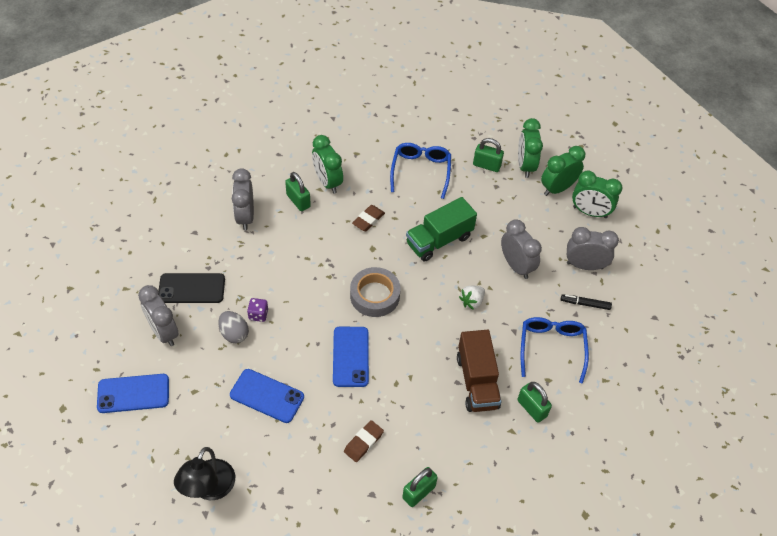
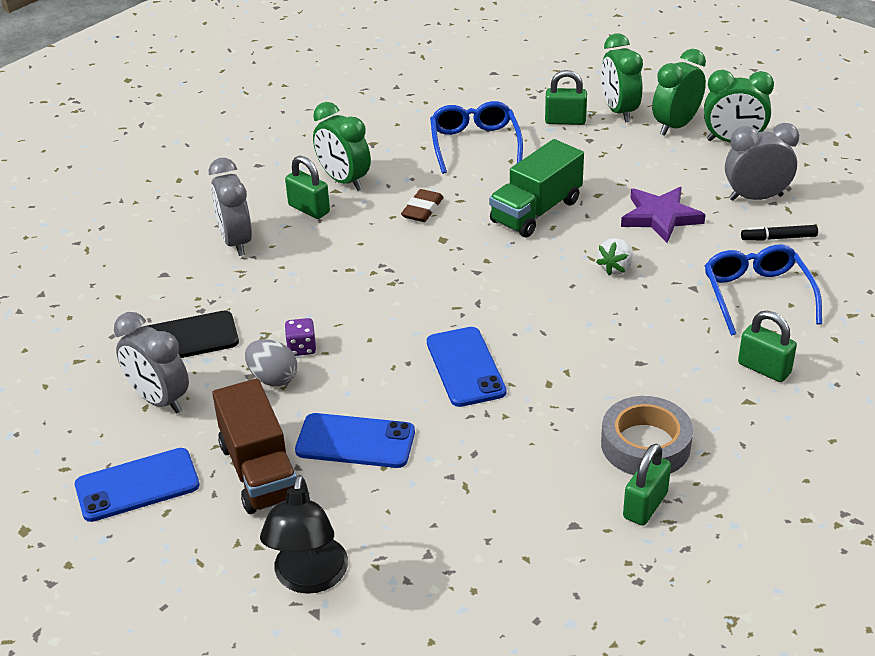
camera: 10 degrees left, 15 degrees down
(363, 442) = (531, 464): brown eraser -> none
(375, 295) = (470, 290): grey tape -> grey tape (645, 445)
(477, 381) = (668, 355): brown truck -> brown truck (260, 471)
(516, 266) = (660, 217): grey clock -> purple star

